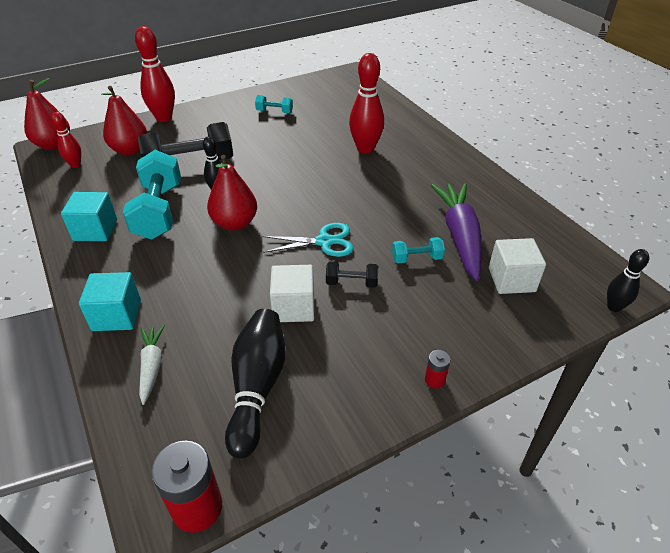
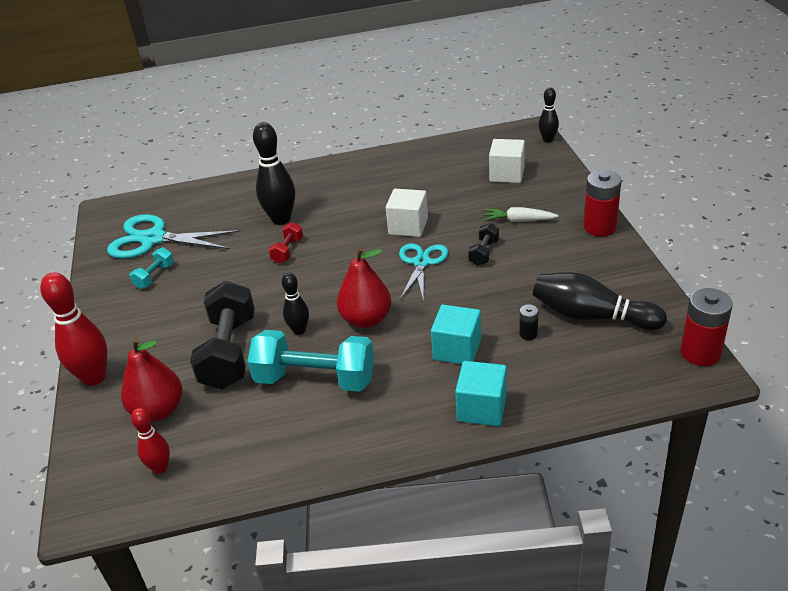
camera: 70 degrees left, 5 degrees down
(54, 145) = (85, 499): red pear -> none
(95, 230) = (327, 435): turquoise cube -> turquoise cube (457, 349)
(152, 366) = (555, 380): white carrot -> white carrot (519, 220)
(222, 335) = (528, 334): none -> black battery
(293, 307) = (504, 289): white cube -> white cube (408, 226)
(319, 100) = (153, 239): none -> turquoise scissors
(321, 162) = (287, 251): none -> red dumbbell
(365, 149) = (281, 219): red bowling pin -> black bowling pin
(416, 258) = (465, 214): turquoise dumbbell -> none
(434, 380) = (599, 227): red battery -> red battery, size x2.05
(460, 236) = (445, 188): purple carrot -> none

